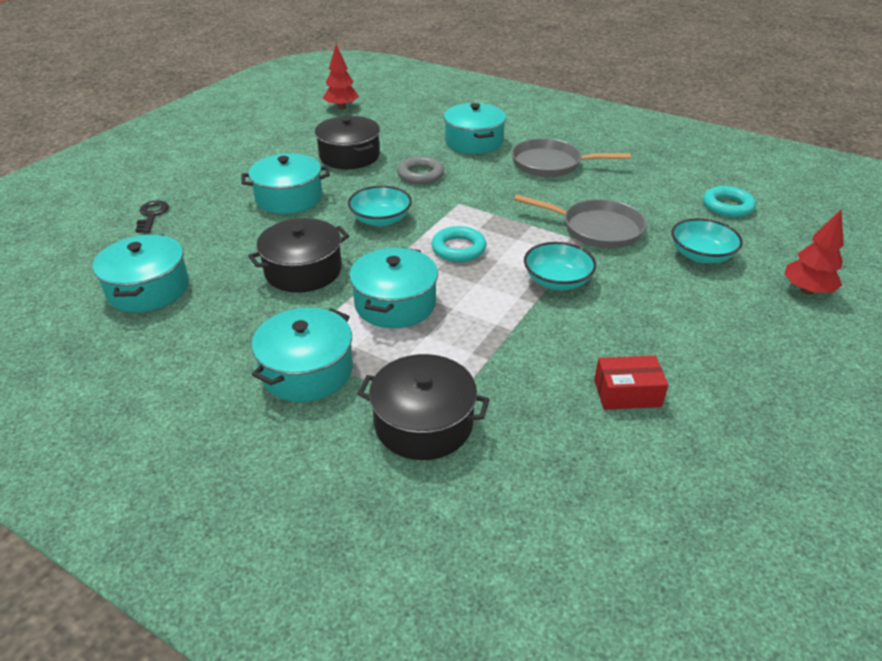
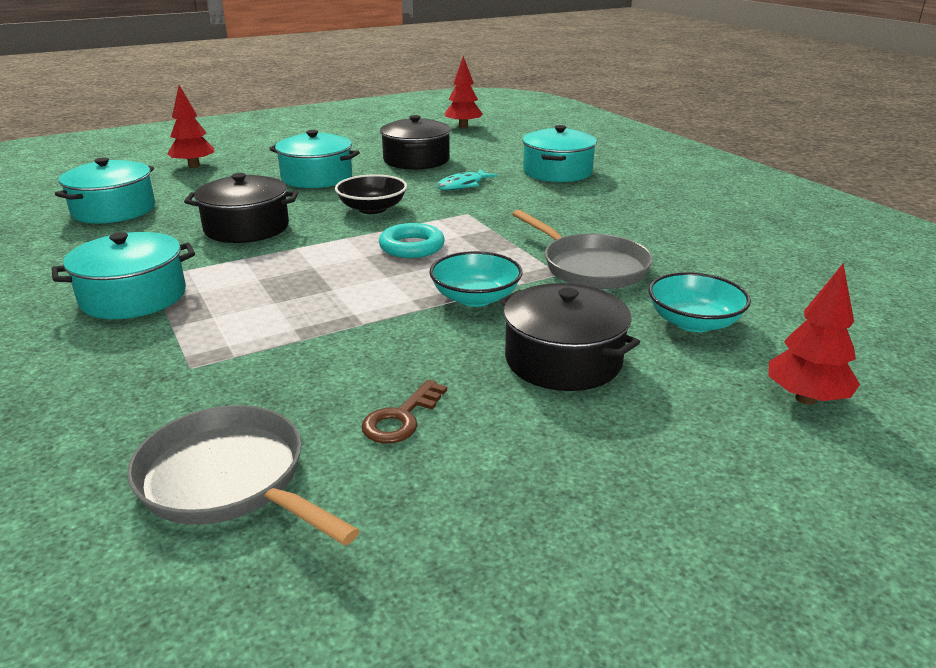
camera: 30 degrees right, 10 degrees down
(152, 215) = (194, 166): black key -> red tree
(381, 219) = (372, 209): turquoise bowl -> black bowl
(395, 303) = (285, 271): turquoise pot -> none
(420, 175) = (463, 185): grey ring -> turquoise fish
(423, 423) = (160, 368): black pot -> black pot (563, 360)
(551, 164) = (618, 204): grey pan -> grey pan (229, 480)
(627, 393) = (401, 418): red box -> brown key
(727, 206) = (802, 286): turquoise ring -> none

